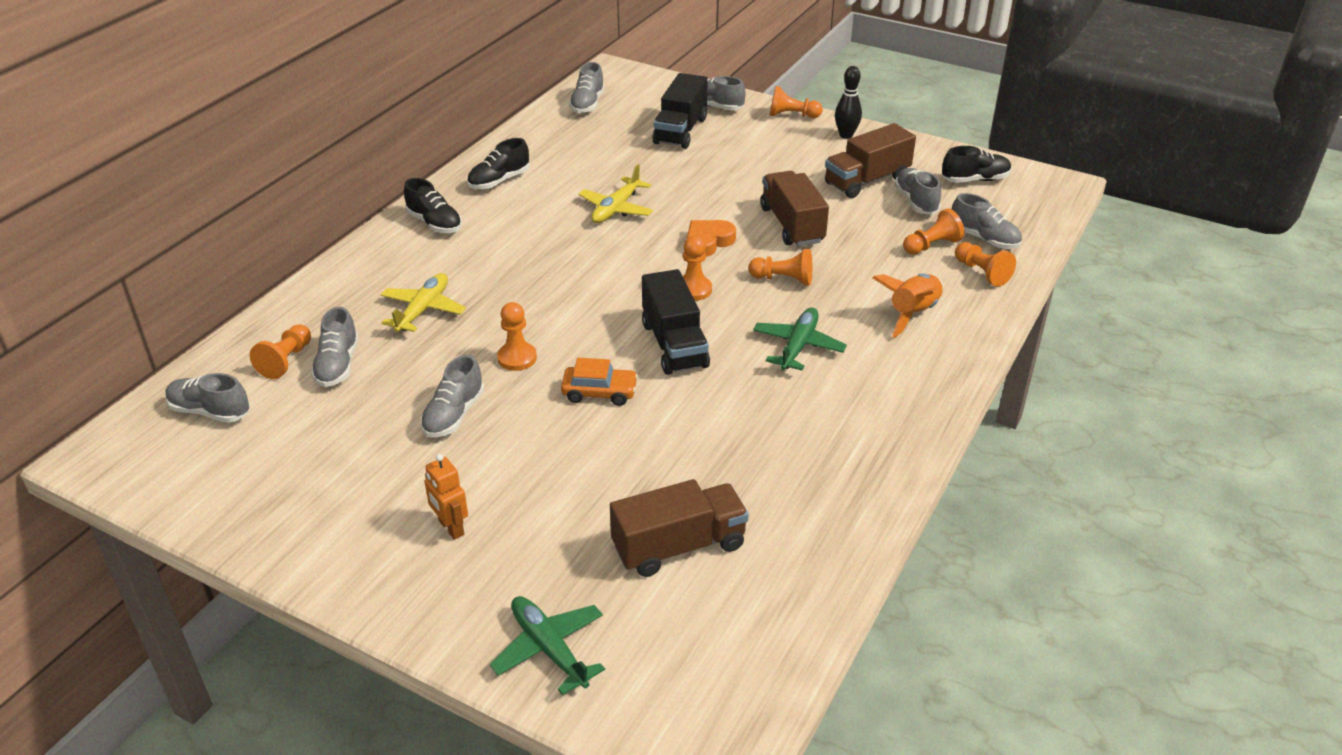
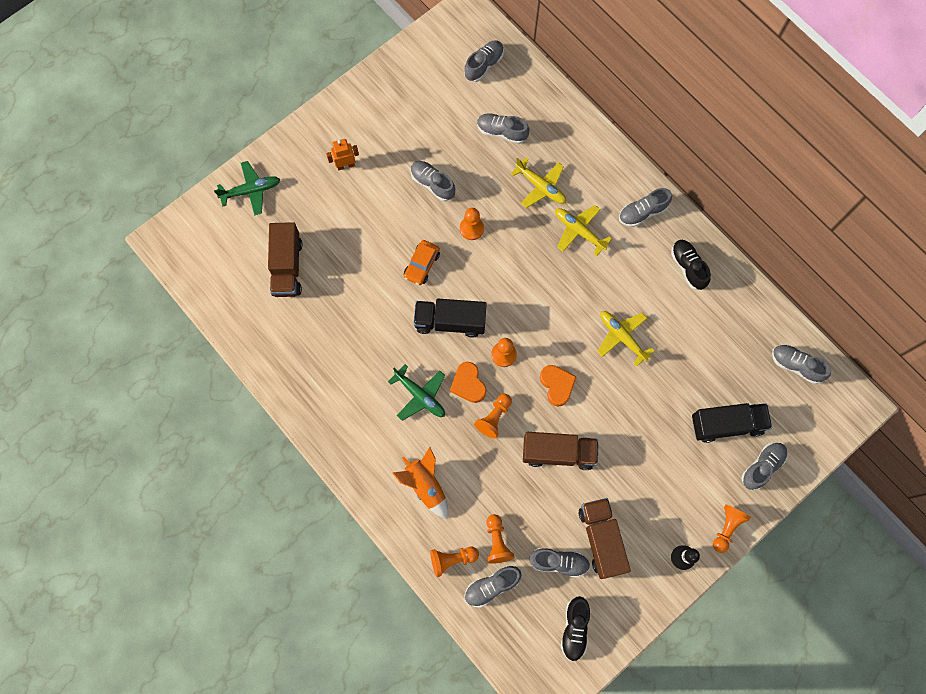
camera: 110 degrees right, 35 degrees up
(286, 361) = (516, 106): orange pawn -> none
(434, 223) = (642, 212): black shoe -> grey shoe
(482, 265) = (579, 231): none -> yellow plane
(680, 131) = (726, 424): black truck -> black truck turned 135 degrees clockwise
(753, 309) = (468, 384): none -> orange heart

